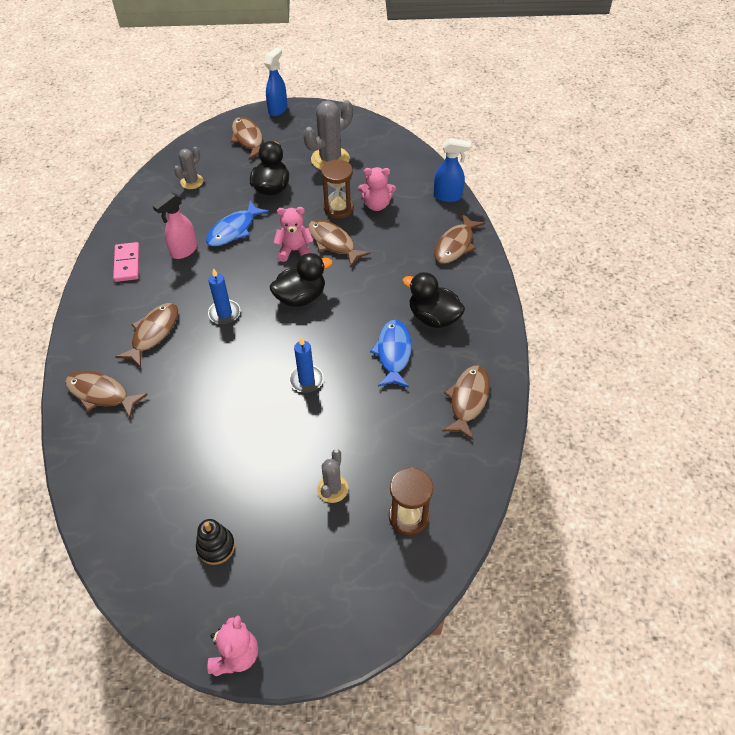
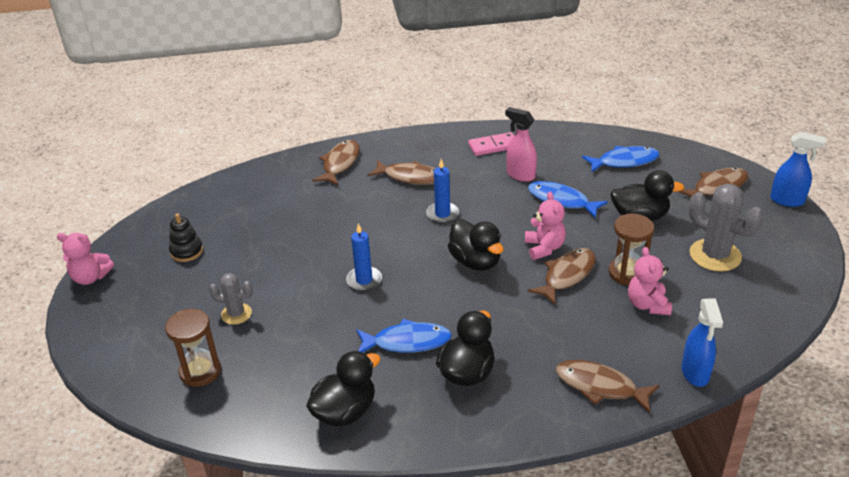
camera: 85 degrees right, 15 degrees down
(192, 182) = (624, 161): grey cactus -> blue fish
(468, 400) = (345, 412): brown fish -> black duck

